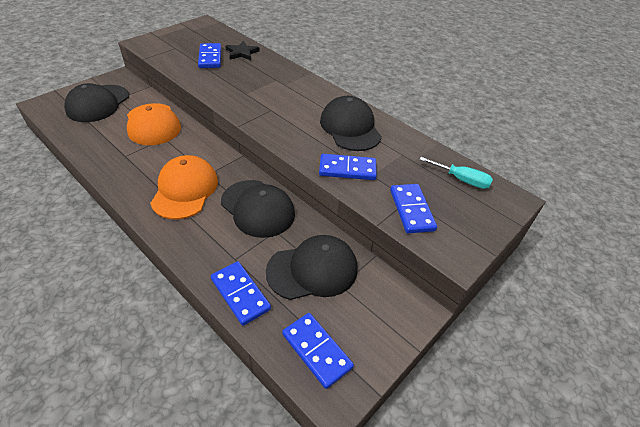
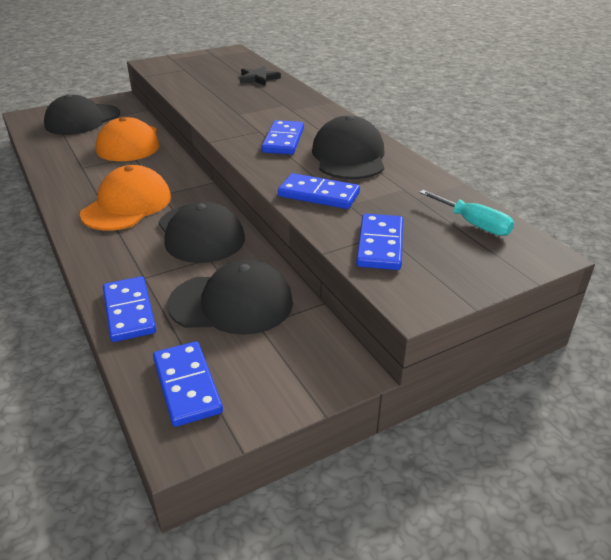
camera: 20 degrees right, 10 degrees down
(210, 58) = (218, 80): blue domino -> blue domino (283, 140)

